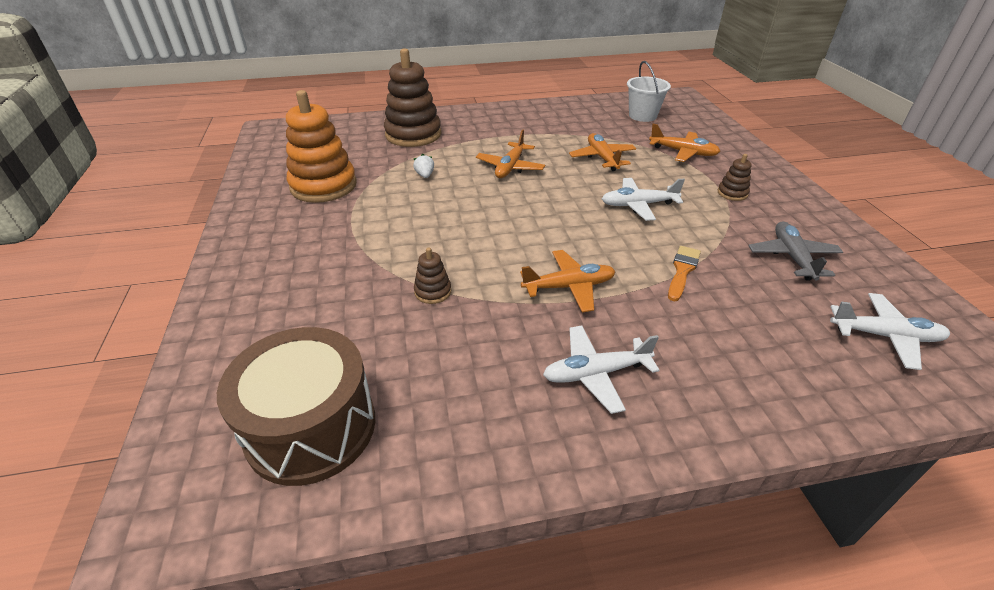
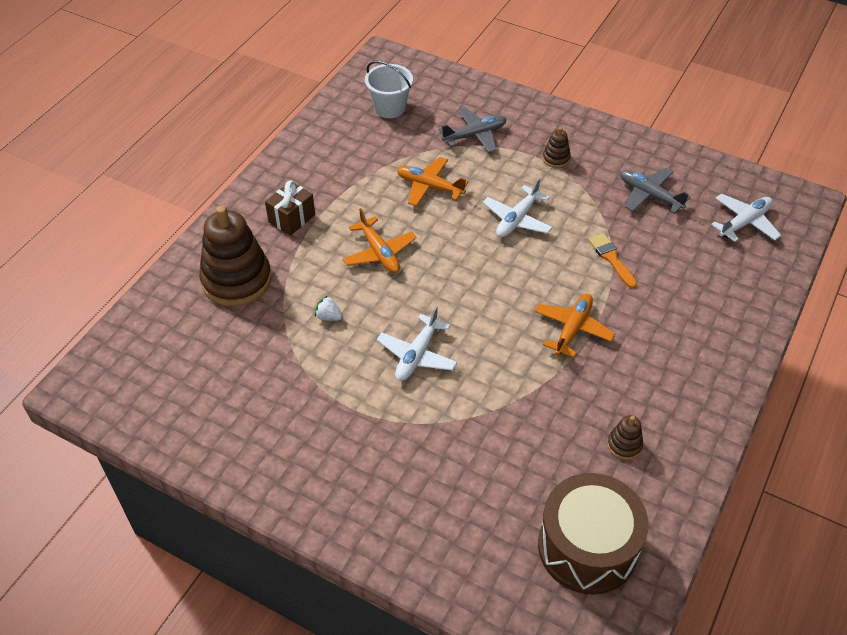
camera: 50 degrees left, 10 degrees up
(323, 186) = (267, 399): orange stacking toy -> none
(433, 292) = (506, 408): brown stacking toy -> brown stacking toy (624, 445)
(490, 128) = (292, 218): none -> brown gift
(596, 373) = (662, 374): white plane -> white plane (417, 355)
(683, 152) = (475, 135): orange plane -> grey plane

